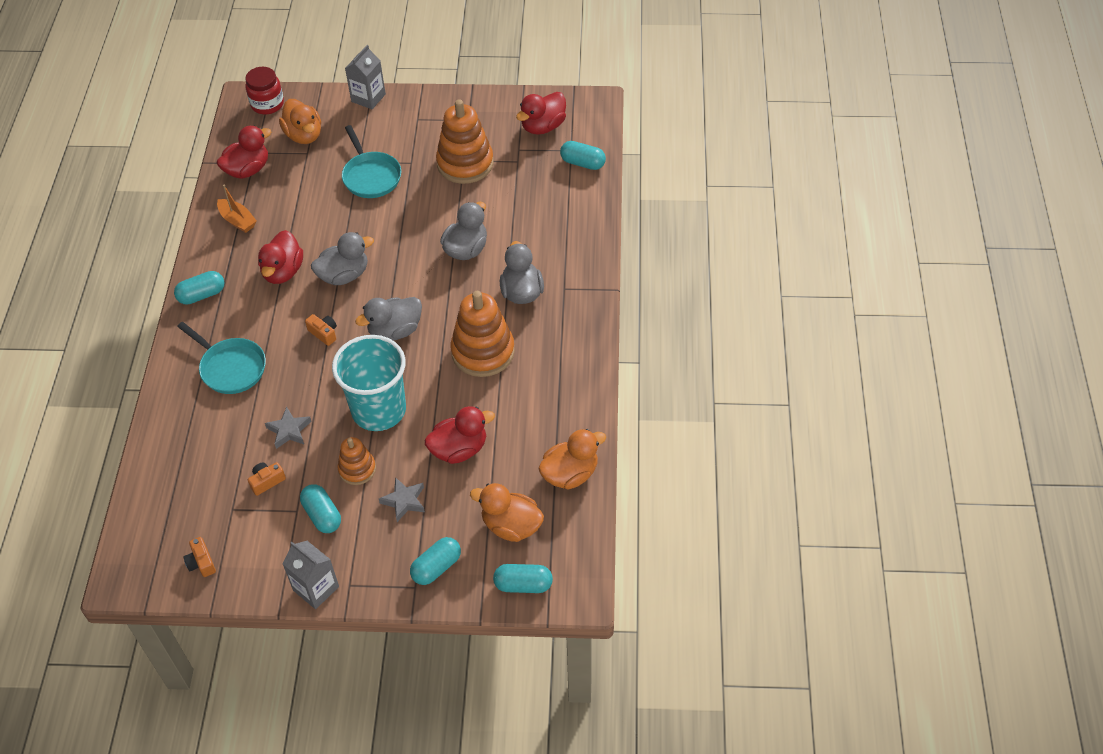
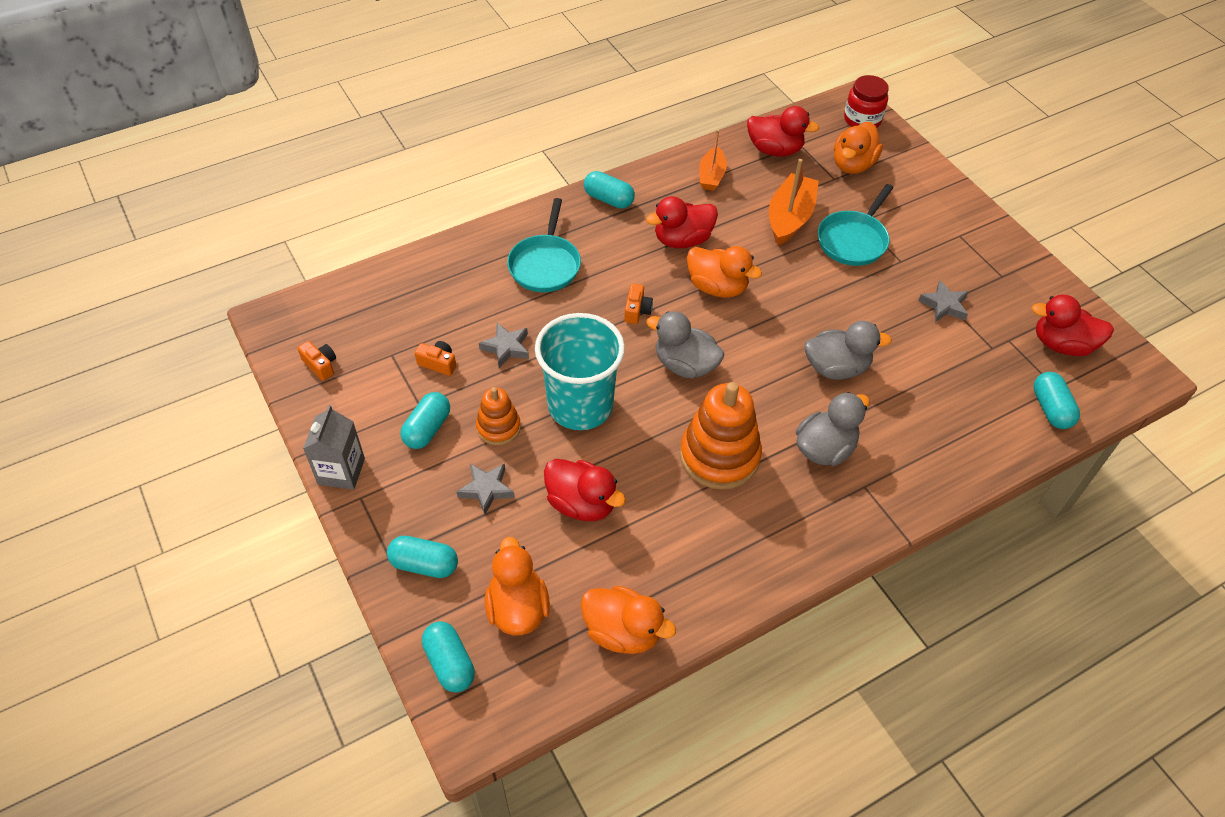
camera: 55 degrees right, 0 degrees up
(201, 562) = (320, 365): orange camera -> orange camera turned 105 degrees clockwise
(319, 199) = (790, 218): none -> orange boat
(344, 275) = (717, 287): grey duck -> orange duck
(368, 98) = (946, 184): grey carton -> none
(465, 163) = (944, 305): orange stacking toy -> grey star

